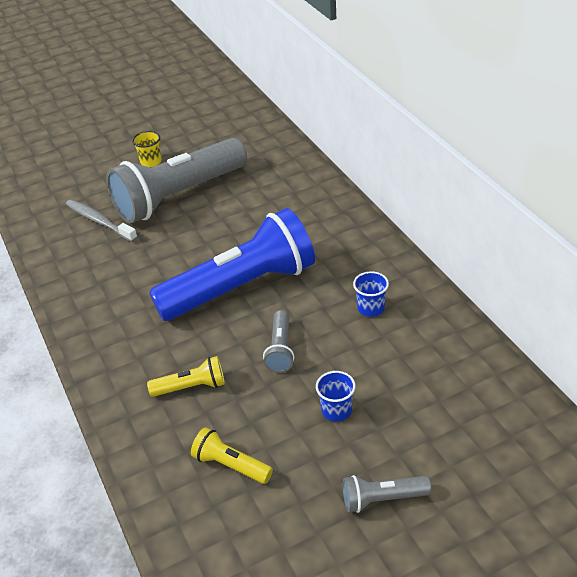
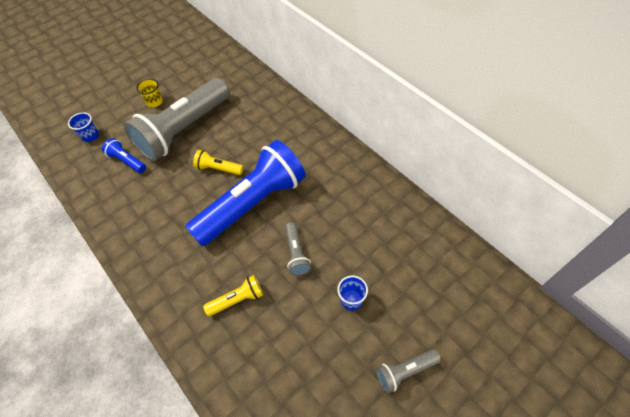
camera: 15 degrees left, 15 degrees up
(99, 221) = (127, 161): grey toothbrush -> blue flashlight
(230, 465) = (285, 365): yellow flashlight -> yellow flashlight (218, 169)
(371, 308) = (352, 206): blue cup -> blue cup (90, 136)

